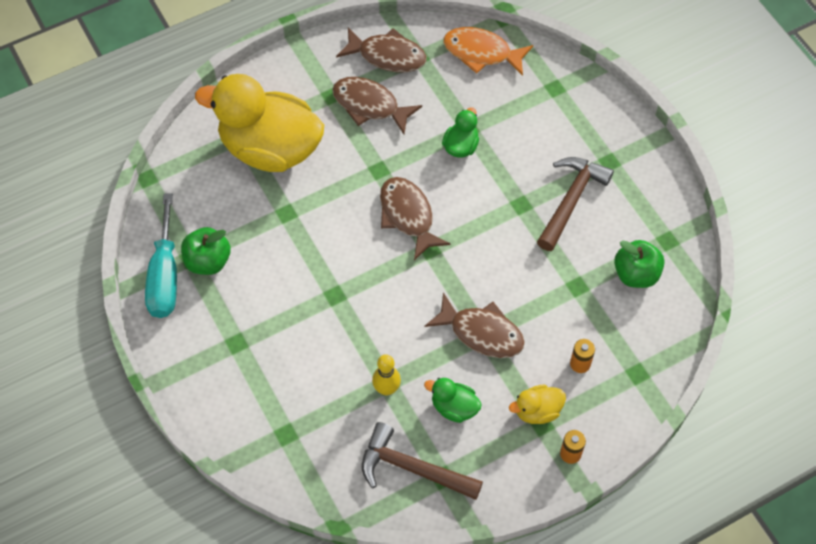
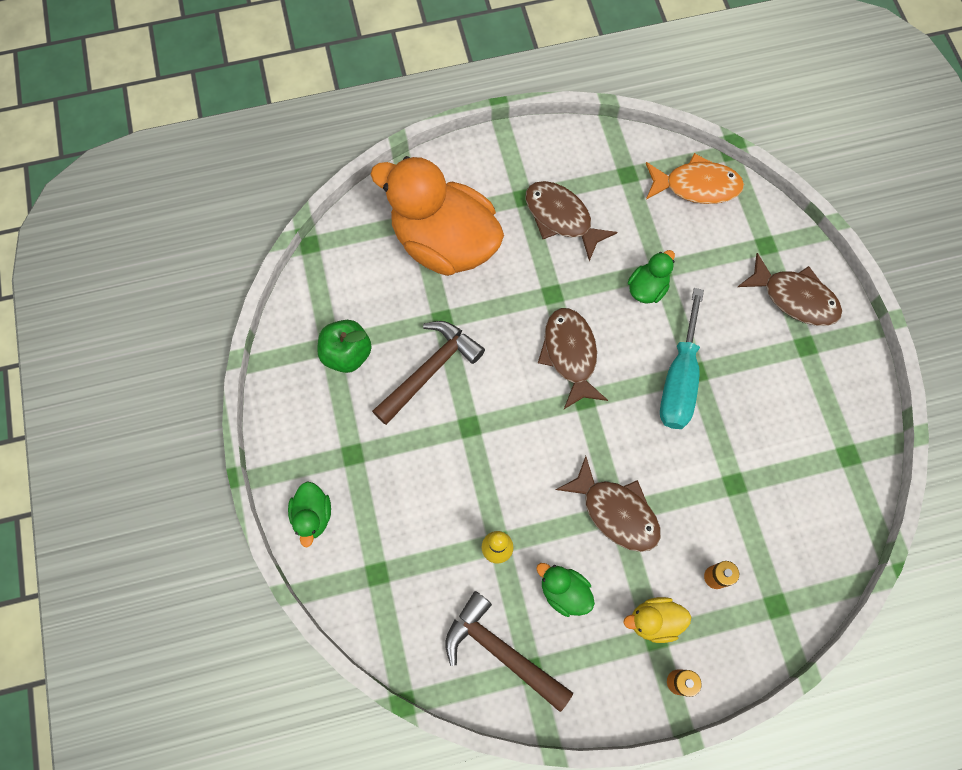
camera: 15 degrees right, 10 degrees up
(165, 276) = (299, 359): turquoise screwdriver -> turquoise screwdriver (679, 379)
(215, 401) = (313, 516): none -> green duck
(270, 149) = (444, 242): yellow duck -> orange duck
(387, 56) = (594, 166): brown fish -> brown fish (794, 297)
(481, 53) = (696, 186): orange fish -> orange fish turned 150 degrees clockwise
(571, 200) = (752, 381): brown hammer -> brown hammer (430, 370)
(636, 274) = (803, 486): green apple -> none

